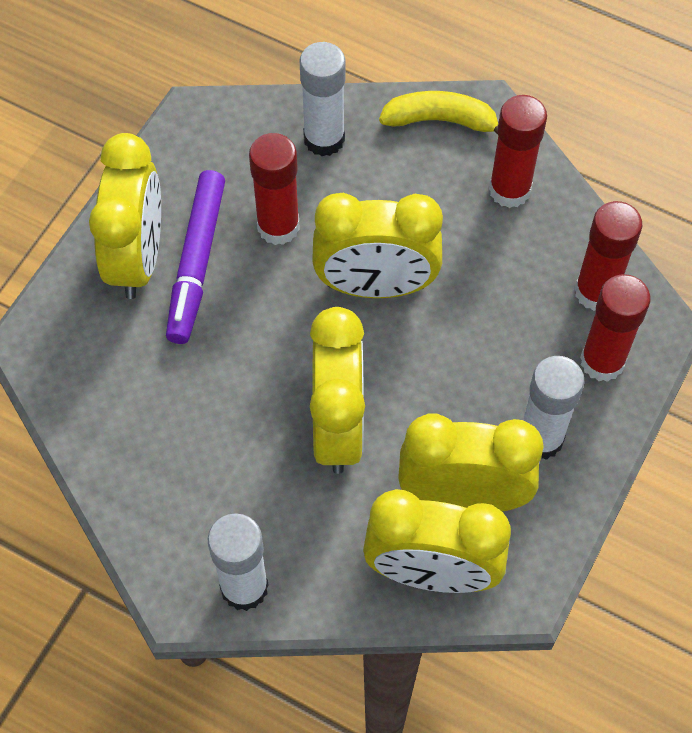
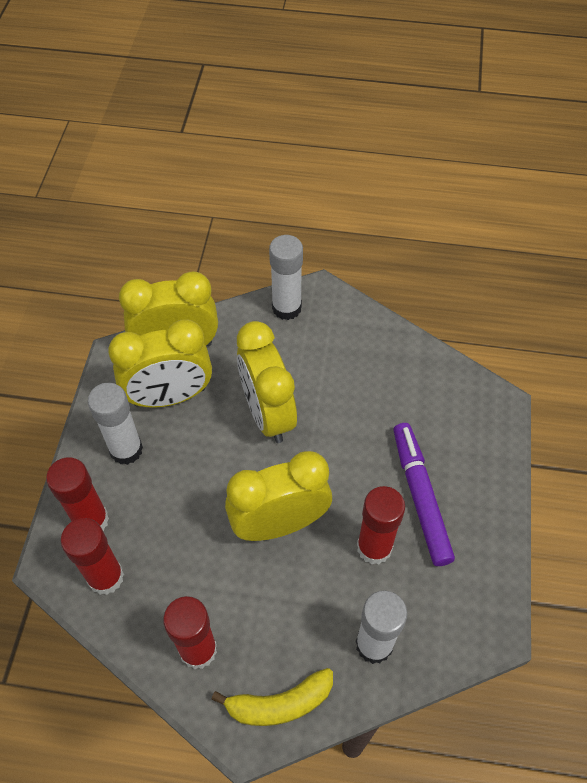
camera: 160 degrees right, 5 degrees down
(138, 258) = (464, 485): yellow clock -> none

